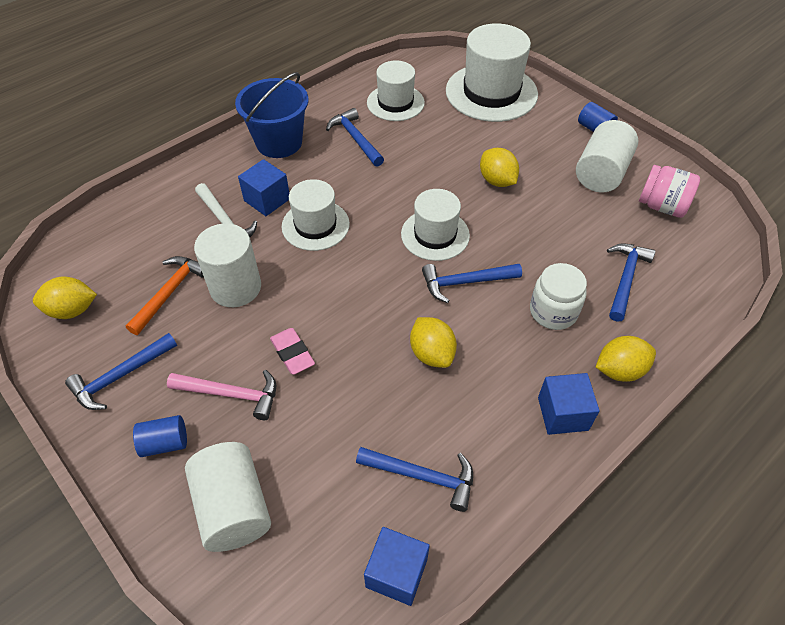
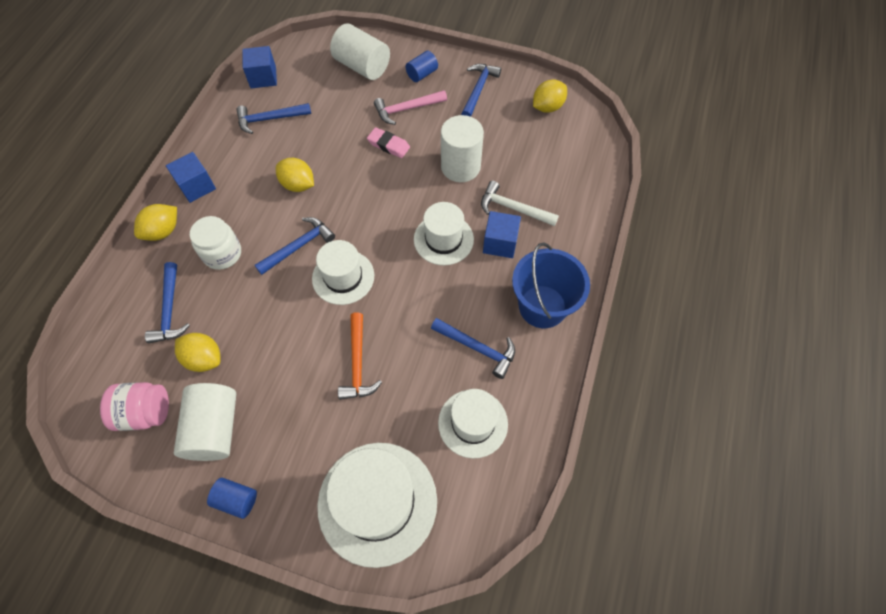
camera: 150 degrees right, 10 degrees up
(170, 292) = (499, 144): orange hammer -> orange hammer (357, 364)
(497, 181) = (315, 364): yellow lemon -> yellow lemon (204, 358)

